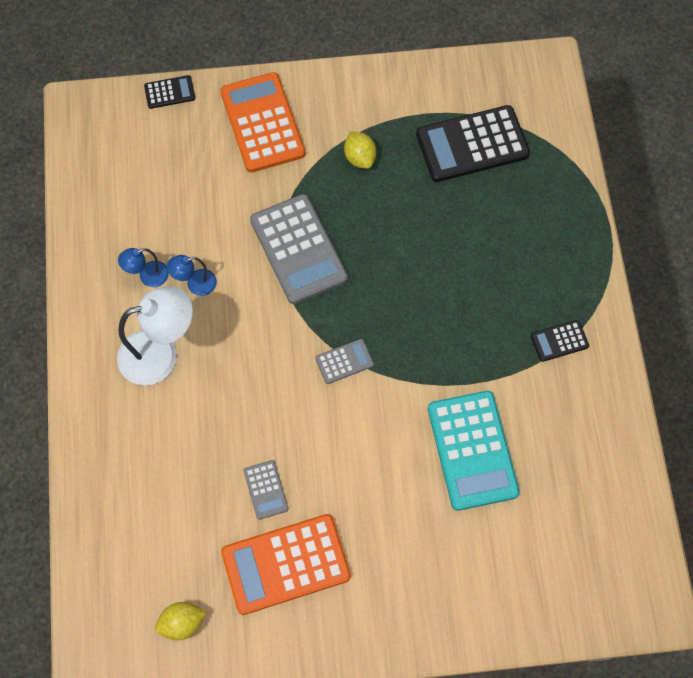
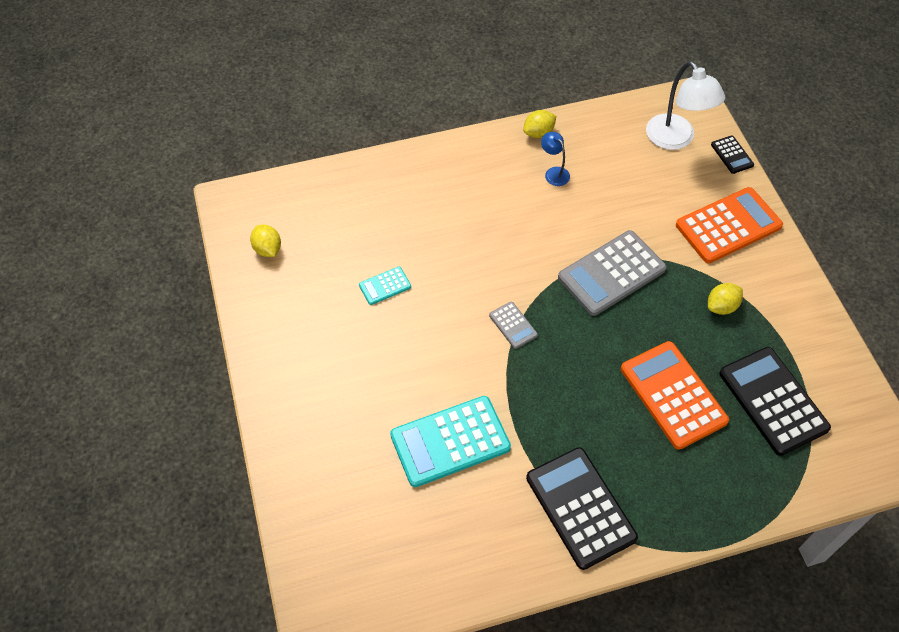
camera: 80 degrees right, 10 degrees down
(84, 280) = (538, 133): none -> yellow lemon
(160, 354) = (487, 194): white lamp -> white lamp (675, 139)
(195, 284) = (556, 205): blue lamp -> none
(266, 490) = (385, 286): grey calculator -> turquoise calculator
(286, 564) = (323, 311): orange calculator -> orange calculator (673, 395)
(559, 341) = (580, 508): black calculator -> black calculator, size x2.10

